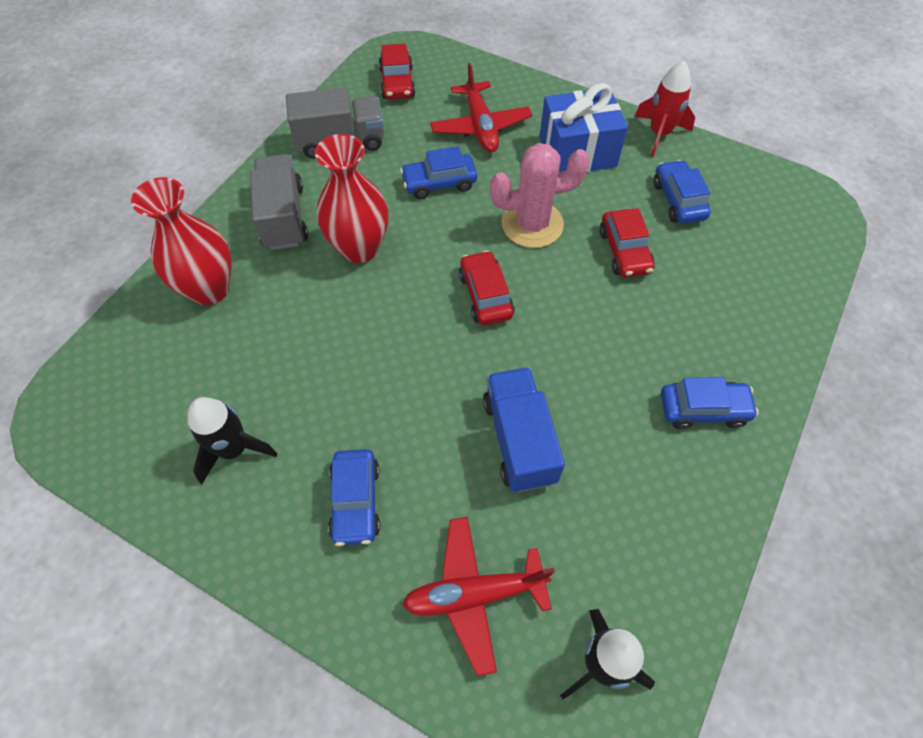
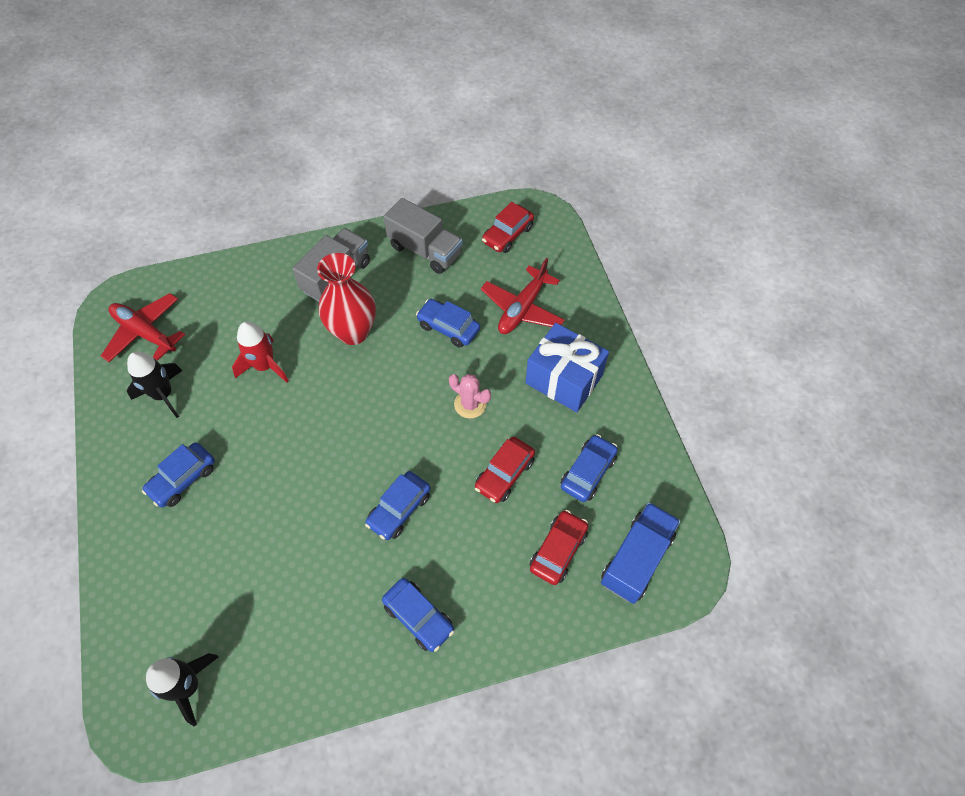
camera: 45 degrees right, 0 degrees up
(209, 289) = (251, 290): red vase -> none
(474, 594) = (177, 586): red plane -> red plane (145, 333)
(485, 295) = (385, 425): red car -> red car (558, 550)
(519, 440) = (297, 528): blue truck -> blue truck (636, 559)
(532, 224) = (470, 404): pink cactus -> pink cactus, size x0.60
(582, 347) = (399, 509): none -> blue car
(659, 134) = (640, 414): red rocket -> red rocket (265, 366)

